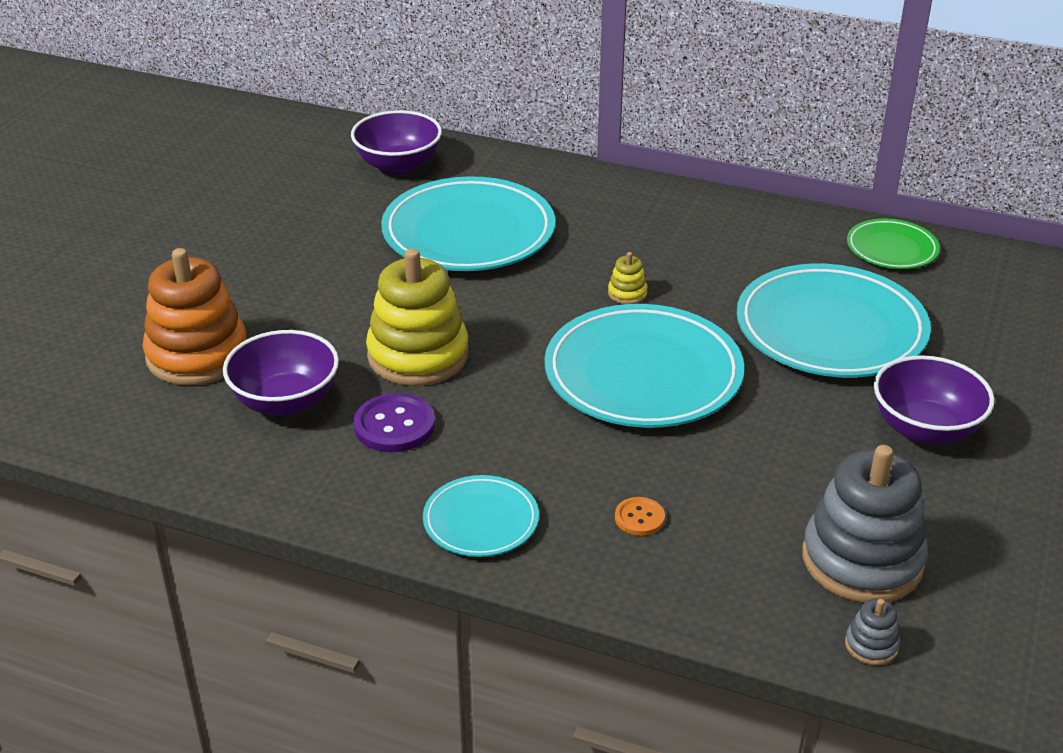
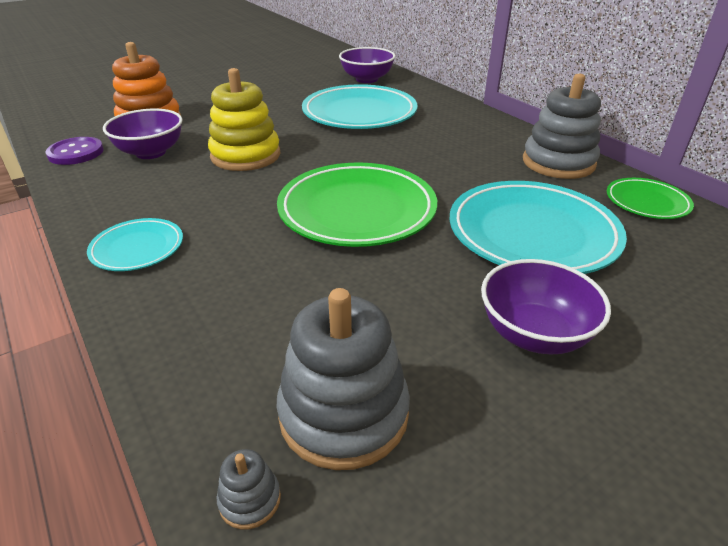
camera: 35 degrees right, 0 degrees up
(394, 425) = (179, 182): purple button -> purple button (76, 153)
(627, 293) = (410, 166): yellow stacking toy -> none
(639, 518) = (227, 292): orange button -> none
(643, 374) = (357, 210): turquoise plate -> green plate
(769, 227) = (558, 162): none -> grey stacking toy

